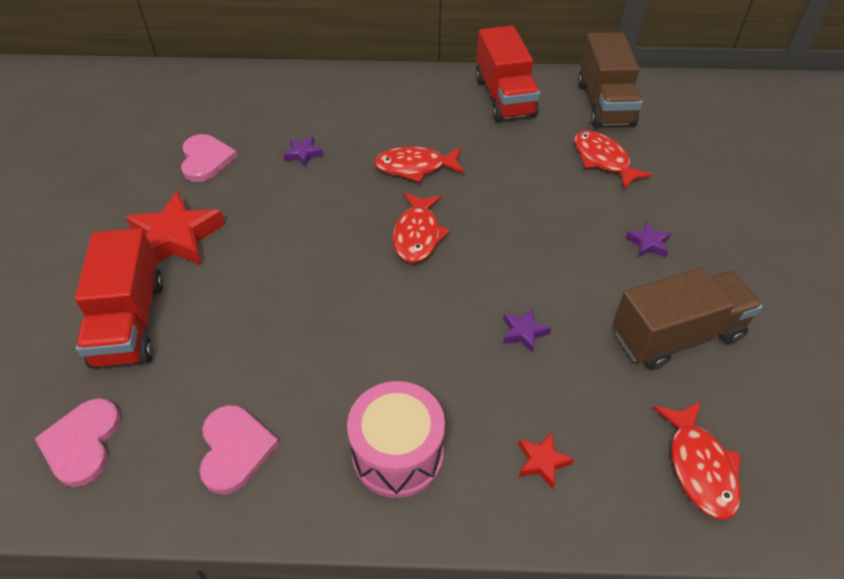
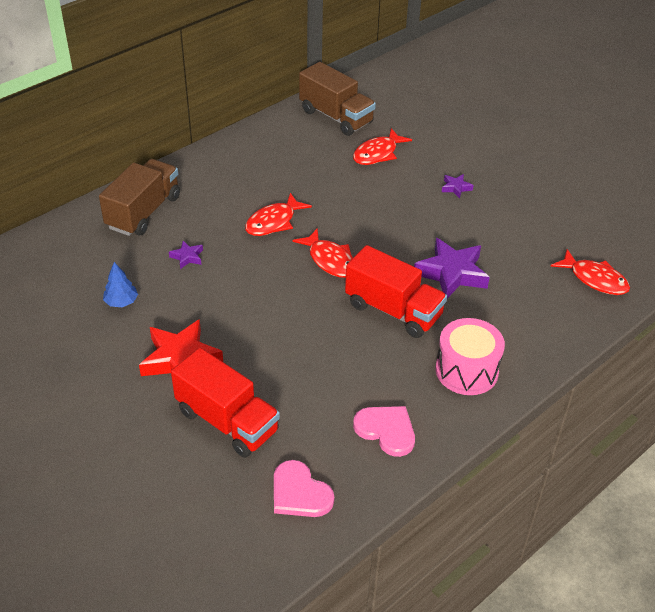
camera: 45 degrees left, 5 degrees down
(206, 160) = (121, 302): pink heart -> blue tree
(504, 97) = (269, 145): red truck -> red truck (393, 310)
(523, 332) = (452, 273): purple star -> purple star, size x2.14
(542, 462) = (532, 325): red star -> none
(603, 160) = (377, 153): red fish -> red fish turned 60 degrees counterclockwise
(676, 335) = (521, 227): brown truck -> brown truck (143, 212)

